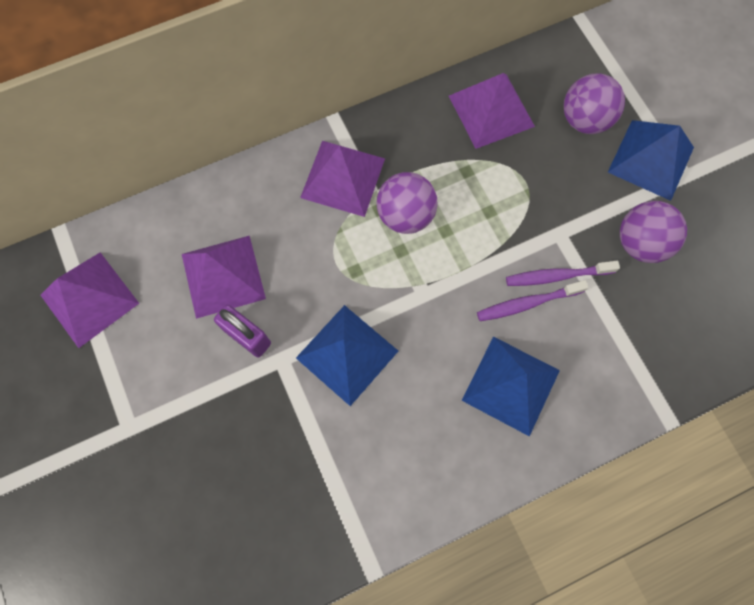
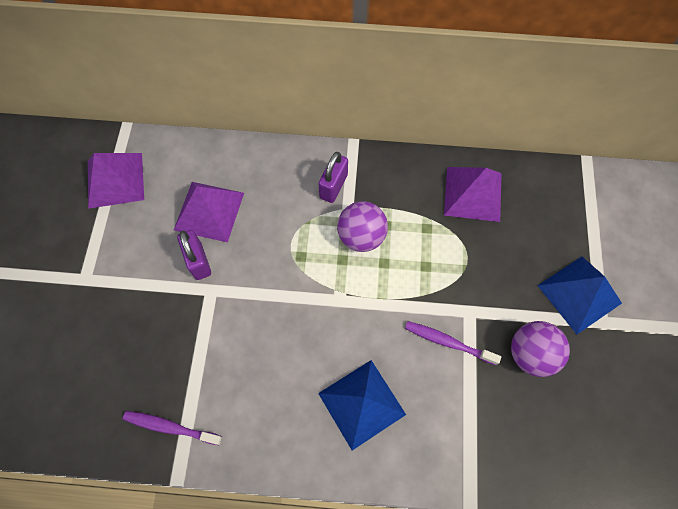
camera: 30 degrees right, 5 degrees down
(343, 177) = (333, 186): purple pyramid -> purple padlock
(347, 354) = (258, 312): blue pyramid -> none
(528, 303) = (412, 350): purple toothbrush -> purple toothbrush (171, 427)
(584, 120) = (542, 237): purple ball -> none

